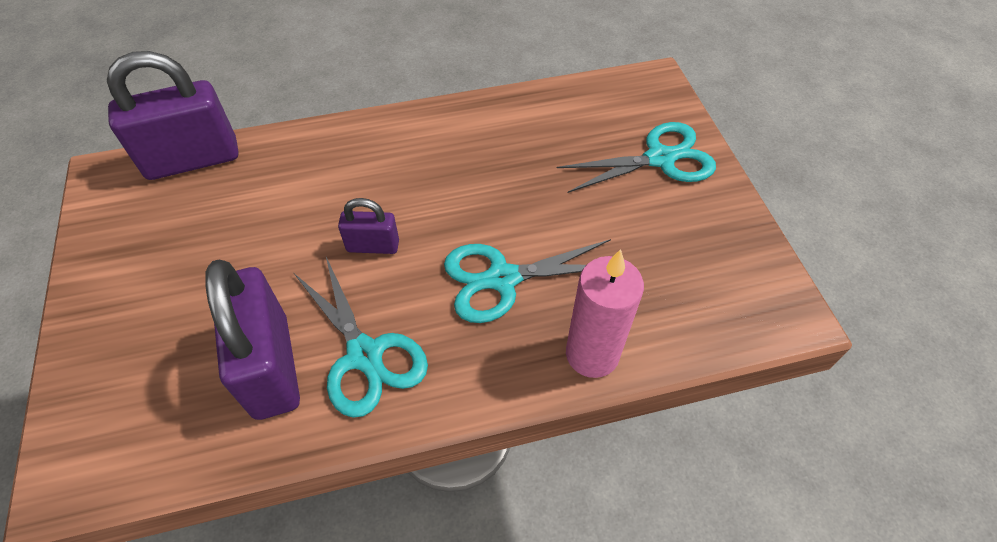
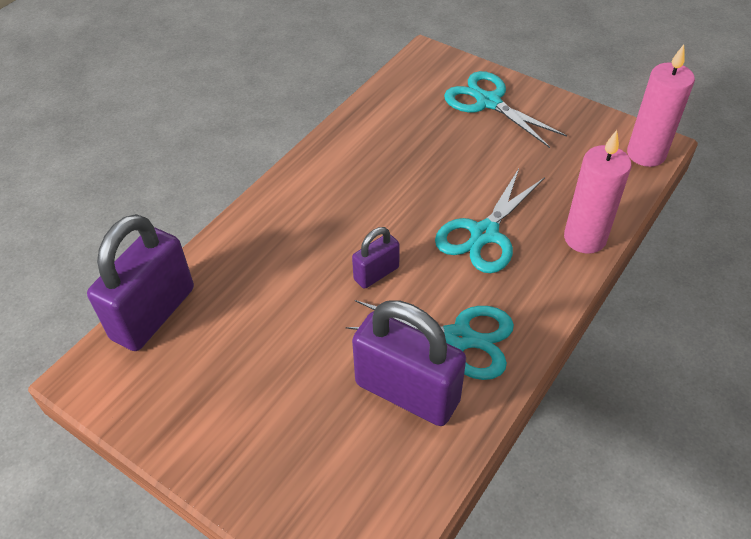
camera: 40 degrees left, 5 degrees down
(660, 158) = (488, 102): turquoise scissors -> turquoise scissors turned 75 degrees counterclockwise
(767, 317) = (646, 154): none -> pink candle

